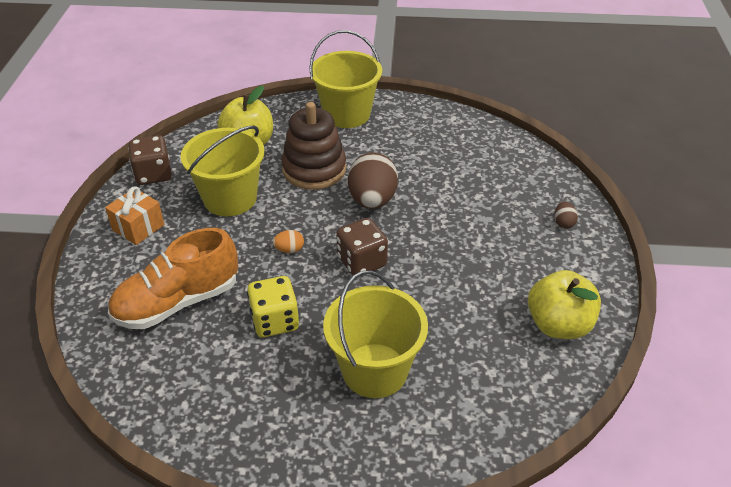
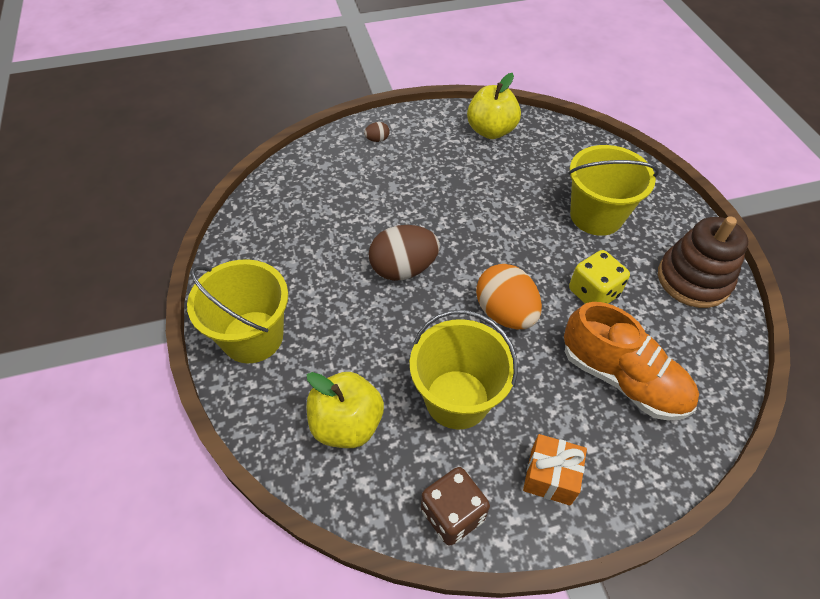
camera: 110 degrees left, 10 degrees up
(289, 250) = (505, 313): orange egg -> orange egg, size x2.30
(314, 169) = (373, 334): brown stacking toy -> brown stacking toy (693, 279)
(362, 262) = (490, 254): brown dice -> none

